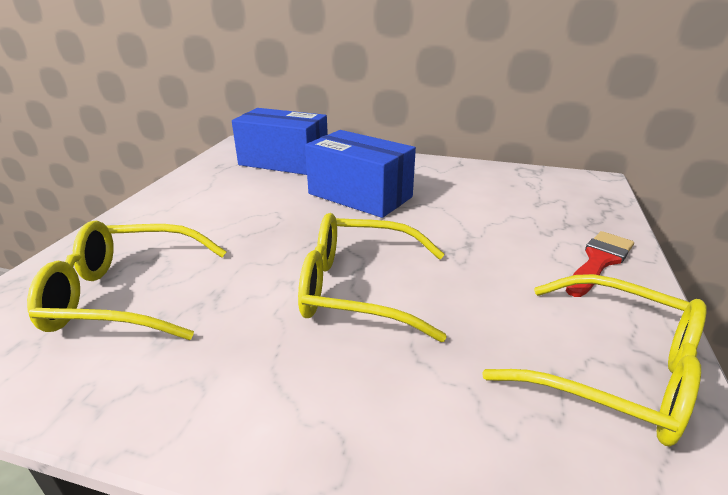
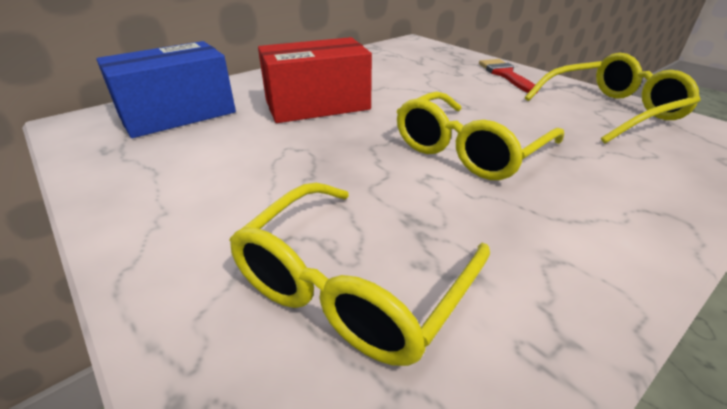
camera: 55 degrees left, 5 degrees up
(360, 195) = (317, 105): blue box -> red box

